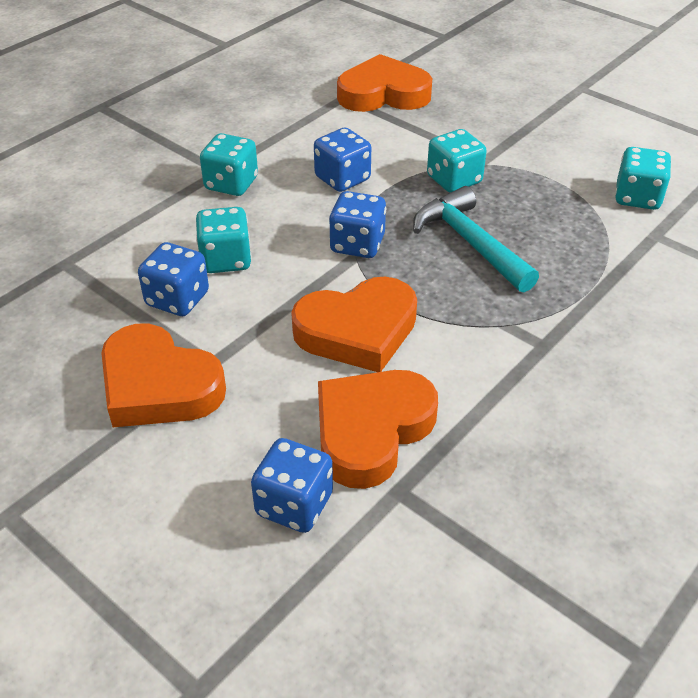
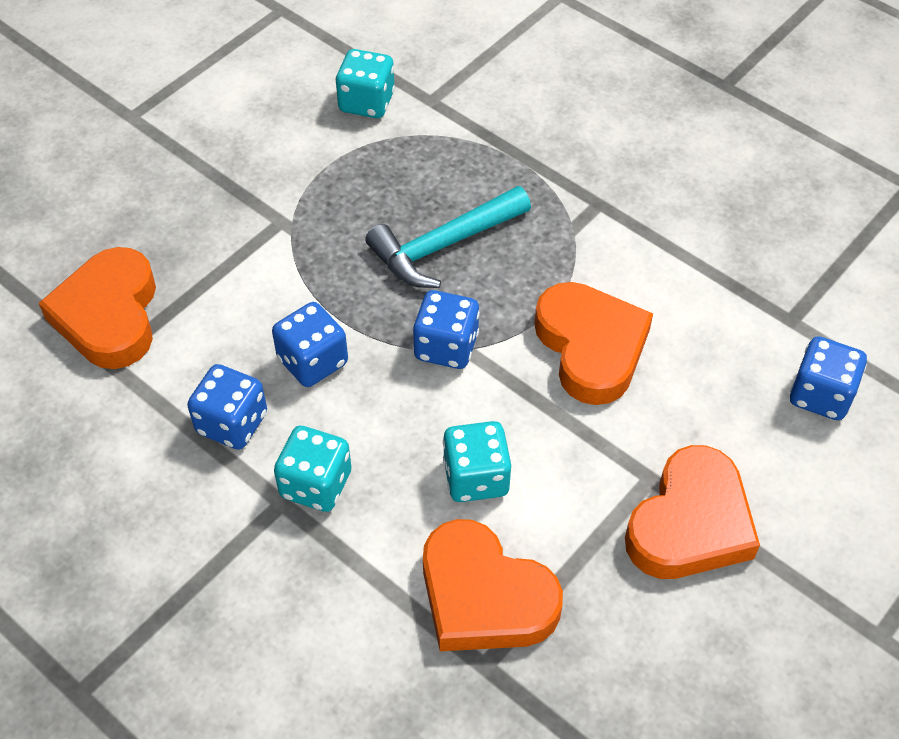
camera: 90 degrees left, 10 degrees up
(177, 299) = (550, 521): blue dice -> blue dice (232, 423)
(371, 431) = (726, 337): orange heart -> orange heart (484, 596)
(454, 180) = (323, 252): turquoise dice -> none

